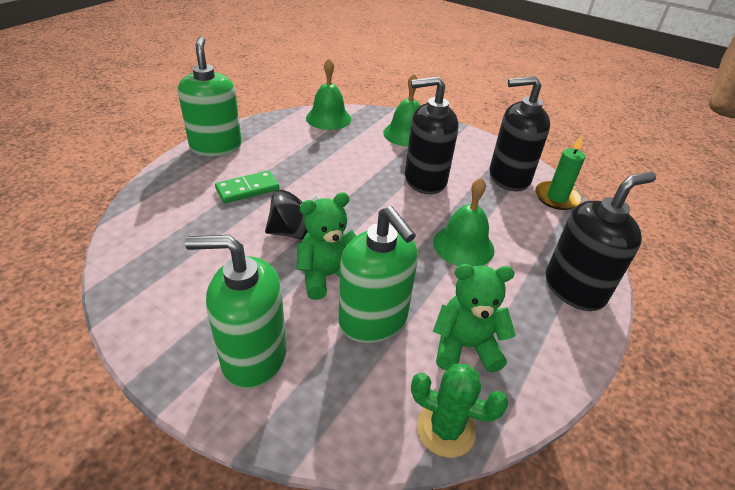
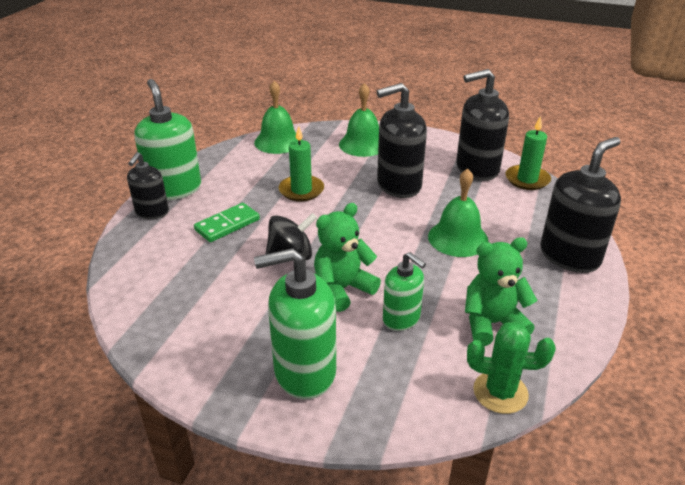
camera: 10 degrees left, 5 degrees down
(186, 165) = (152, 212): none -> black soap dispenser
(330, 168) = (301, 190): none -> green candle
(373, 320) = (401, 319): green soap dispenser -> green soap dispenser, size x0.60

